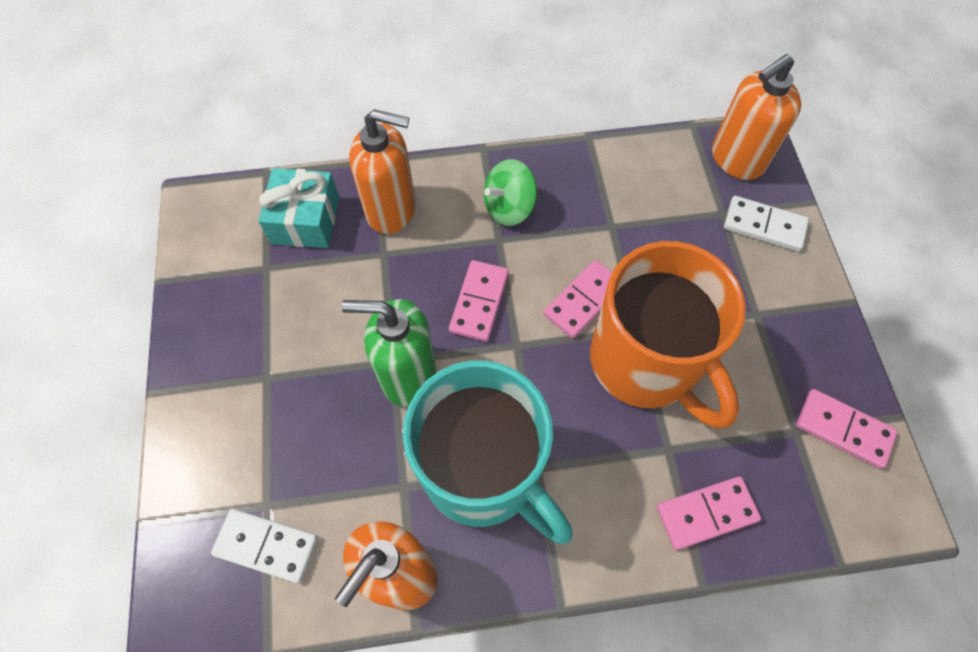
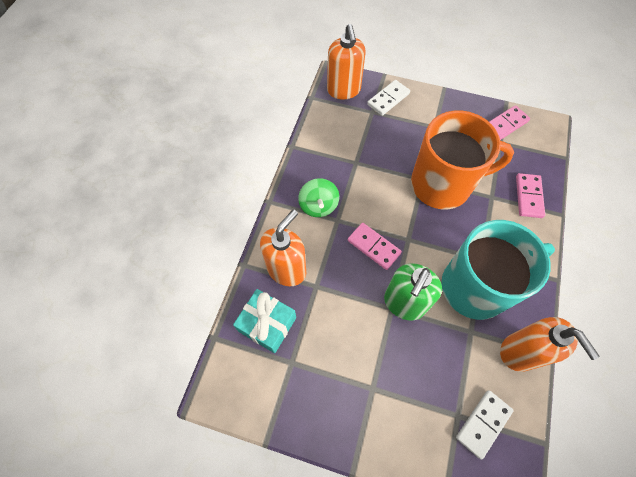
camera: 65 degrees left, 0 degrees up
(583, 300) = (395, 196): pink domino -> none

